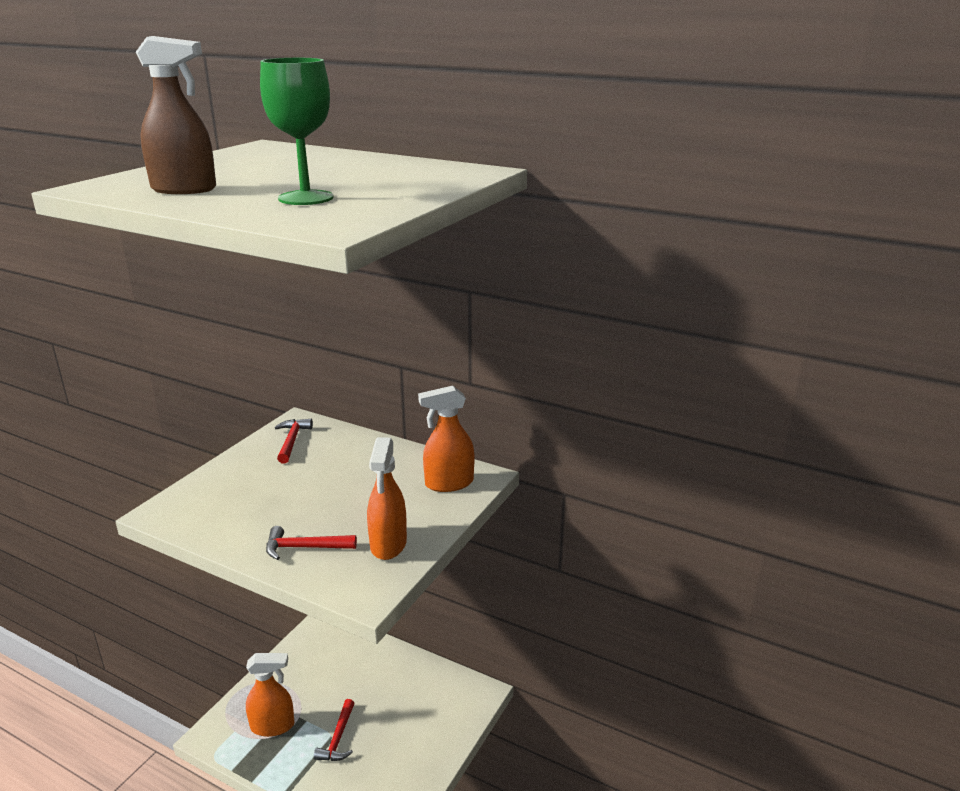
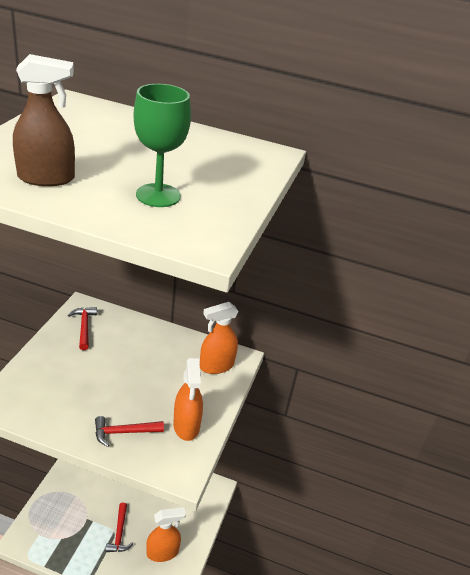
camera: 15 degrees left, 10 degrees up
(273, 726) = (68, 527): orange spray bottle -> orange spray bottle (163, 552)

